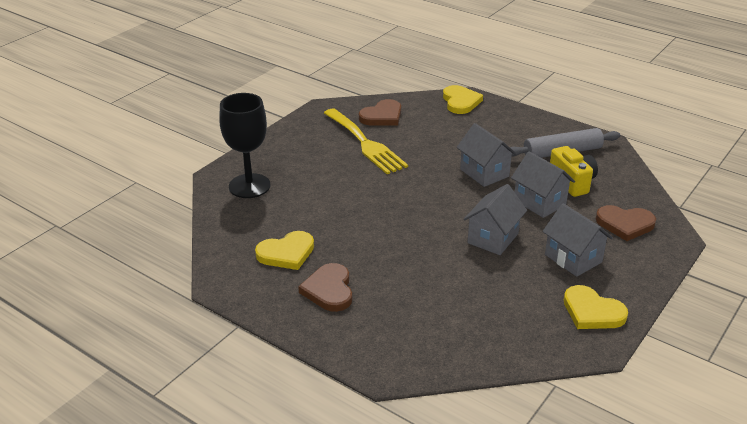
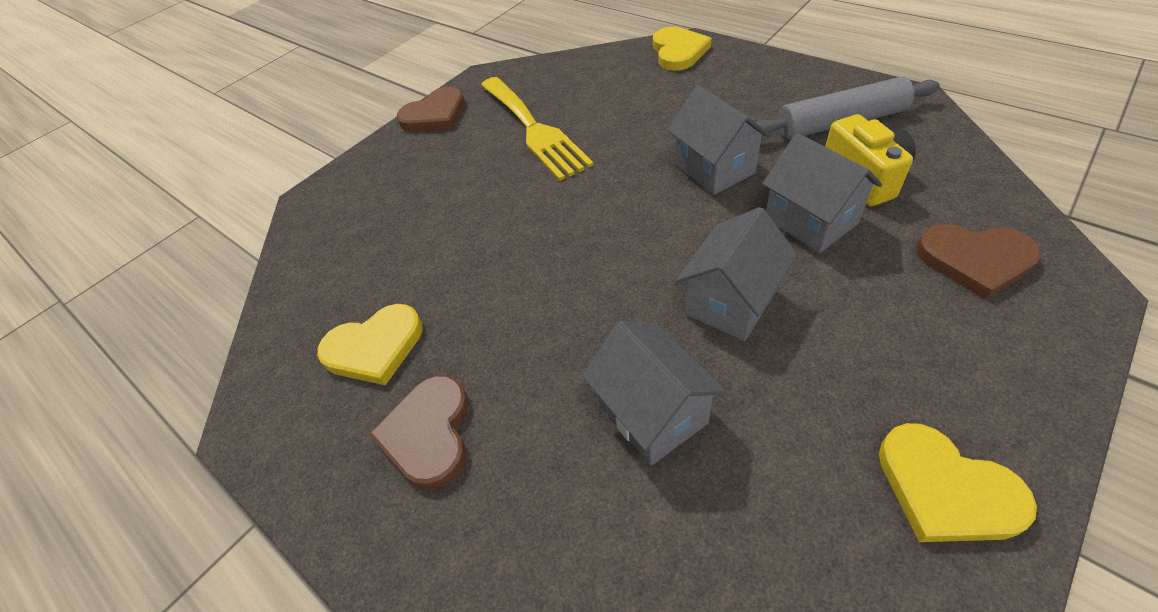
camera: 10 degrees right, 15 degrees up
(249, 186) = (350, 215): black goblet -> none
(382, 116) = (563, 83): brown heart -> brown heart (435, 115)
(573, 258) = (886, 344): grey house -> grey house (652, 413)

